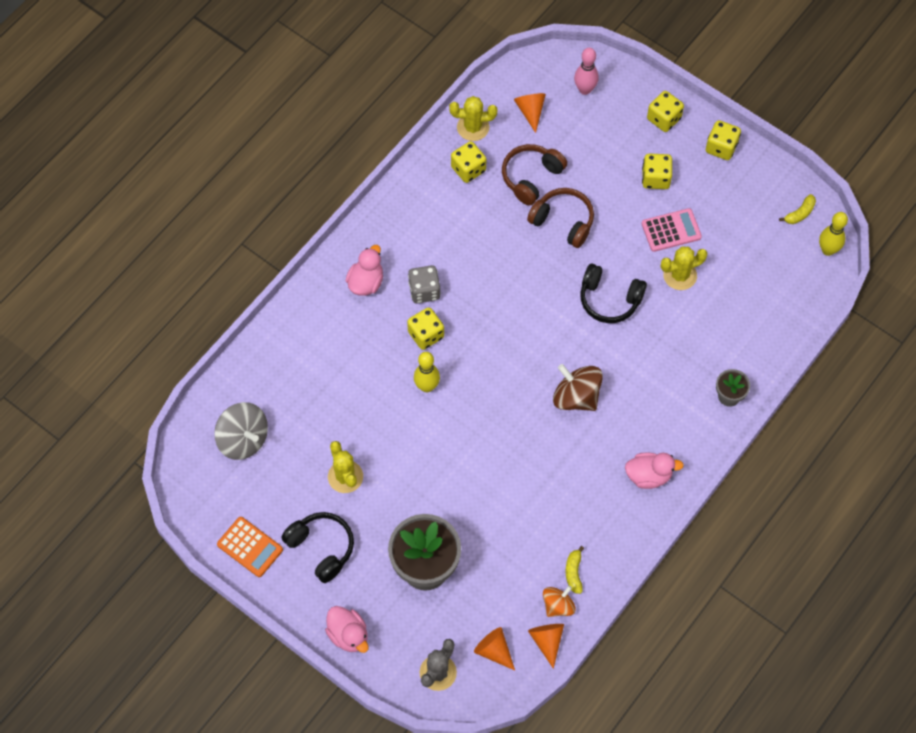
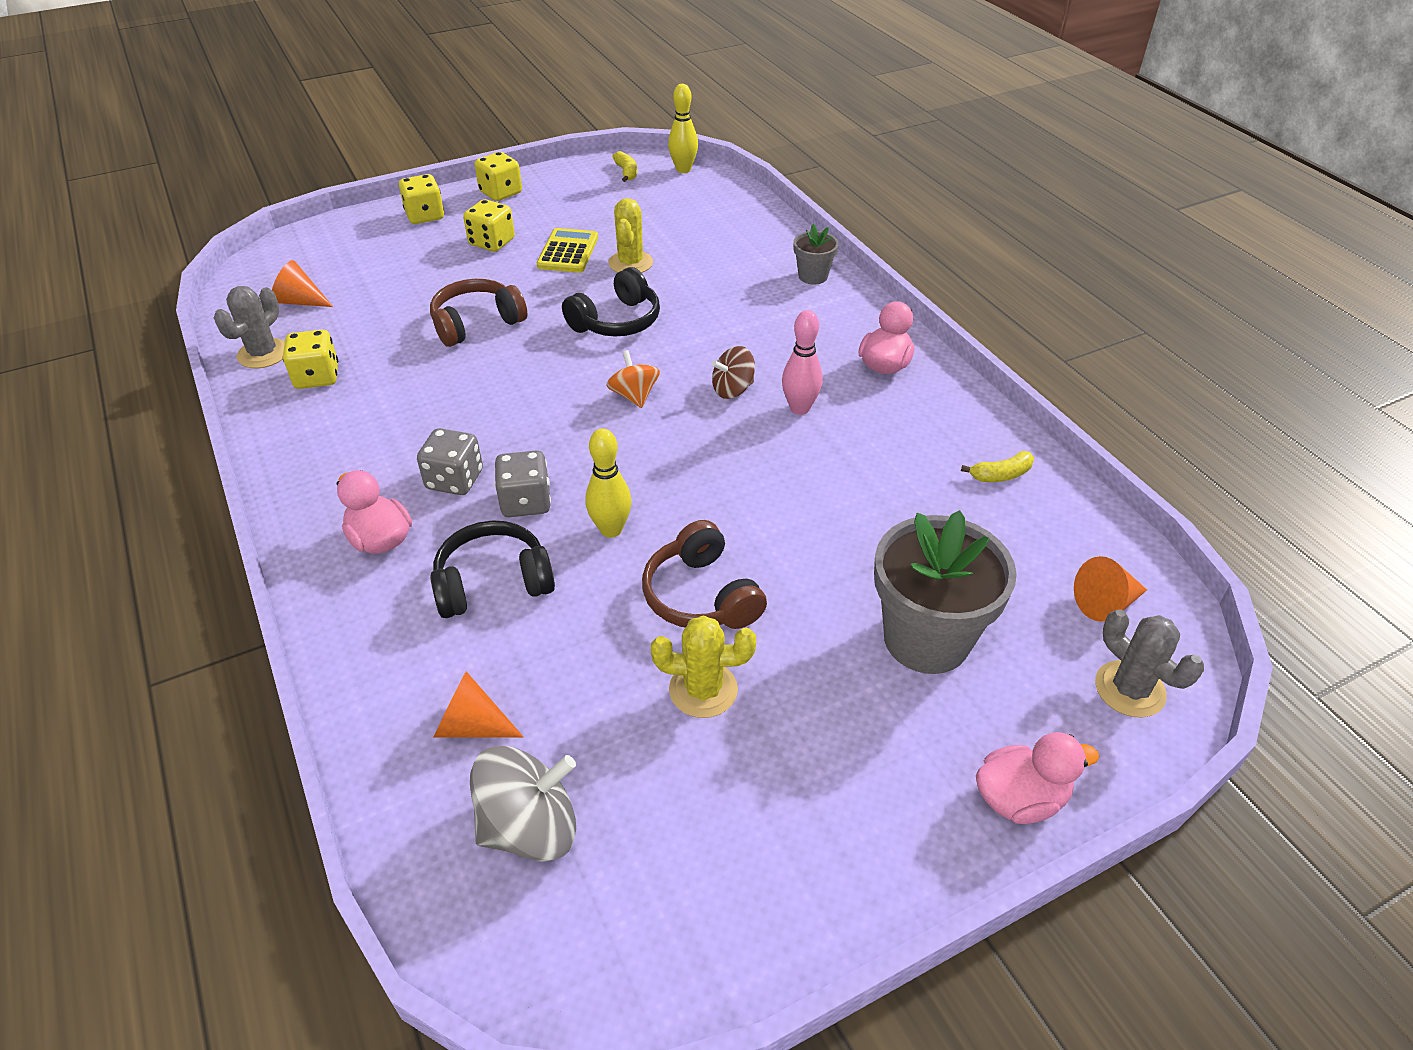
camera: 65 degrees left, 20 degrees down
(250, 547) = (766, 906): orange calculator -> none
(321, 548) = (825, 778): black headphones -> black headphones (493, 583)
(426, 335) = (526, 502): yellow dice -> grey dice
(473, 127) = (263, 354): yellow cactus -> grey cactus
(531, 177) = (389, 329): brown headphones -> brown headphones (701, 595)
(547, 641) = (1104, 537): orange cone -> orange cone (471, 725)
(558, 605) = (1048, 507): orange spinning top -> orange spinning top (634, 396)
(574, 572) = (1000, 475): yellow banana -> yellow banana turned 45 degrees counterclockwise
(576, 397) = (733, 389): brown spinning top -> brown spinning top, size x0.63
(585, 89) = (323, 254): pink bowling pin -> pink bowling pin (799, 408)
(671, 230) = (568, 252): pink calculator -> yellow calculator

